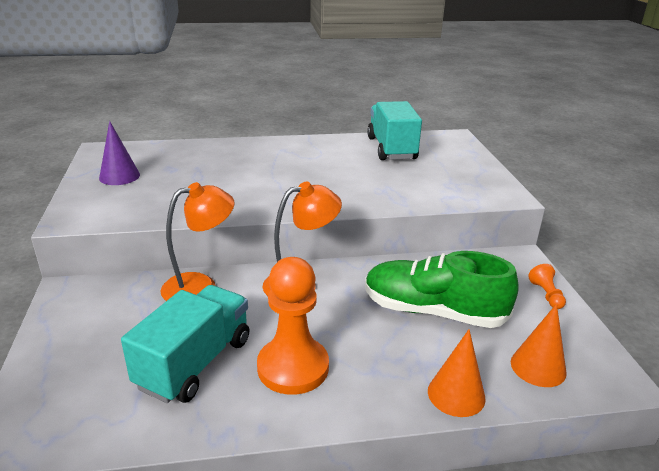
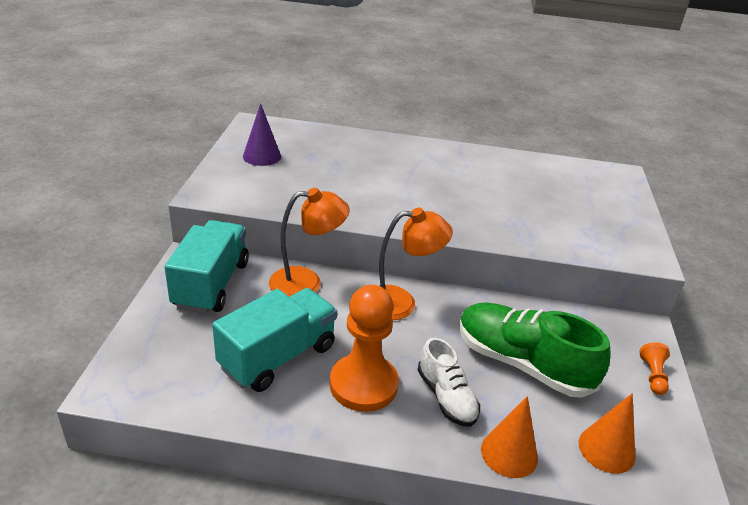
camera: 15 degrees right, 5 degrees up
(377, 358) = (446, 397): none -> white shoe
(391, 148) = (544, 175): turquoise truck -> turquoise truck (211, 284)

